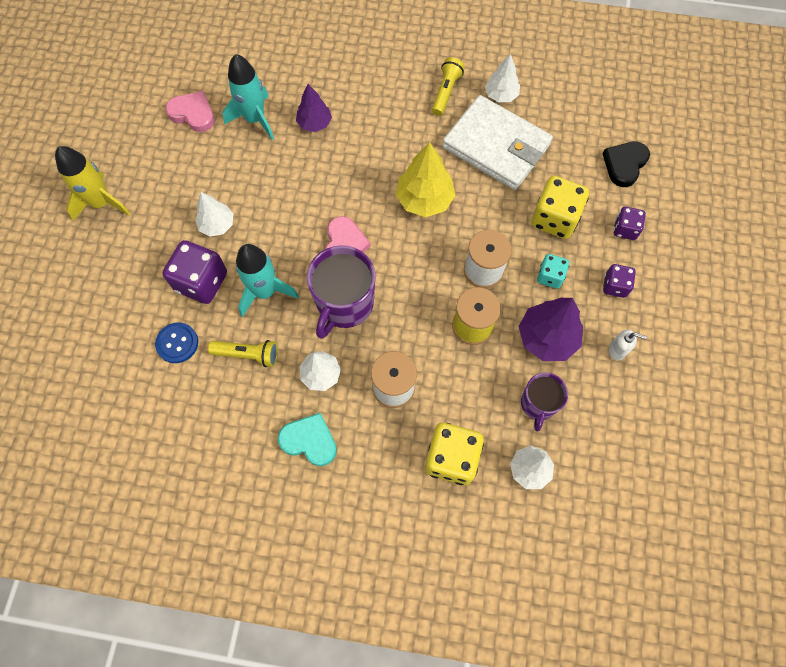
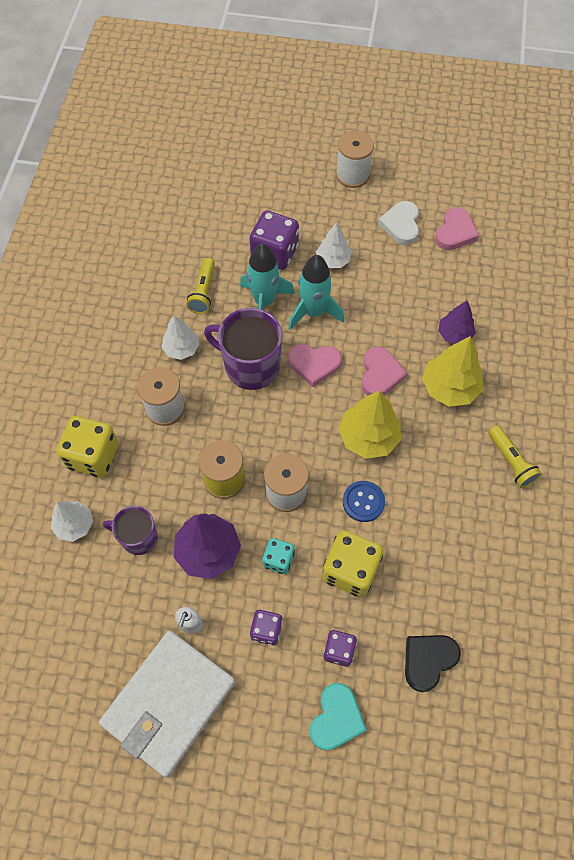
camera: 90 degrees right, 5 degrees down
(101, 203) = (352, 175): yellow rocket -> white spool
(177, 343) = (216, 241): blue button -> blue button (363, 502)
(178, 160) = (401, 225): none -> white heart
(255, 119) = (454, 283): turquoise rocket -> turquoise rocket (313, 312)
(309, 440) = (121, 342): turquoise heart -> turquoise heart (336, 718)
(357, 187) = (380, 374): none -> pink heart
(372, 131) = (449, 388): none -> yellow tree
(446, 92) = (511, 461): yellow flashlight -> yellow flashlight turned 45 degrees clockwise
(496, 146) = (442, 513): white wallet -> white wallet (169, 703)
(501, 95) = (514, 521): white tree -> none
(624, 164) = (428, 660): black heart -> black heart turned 75 degrees counterclockwise

